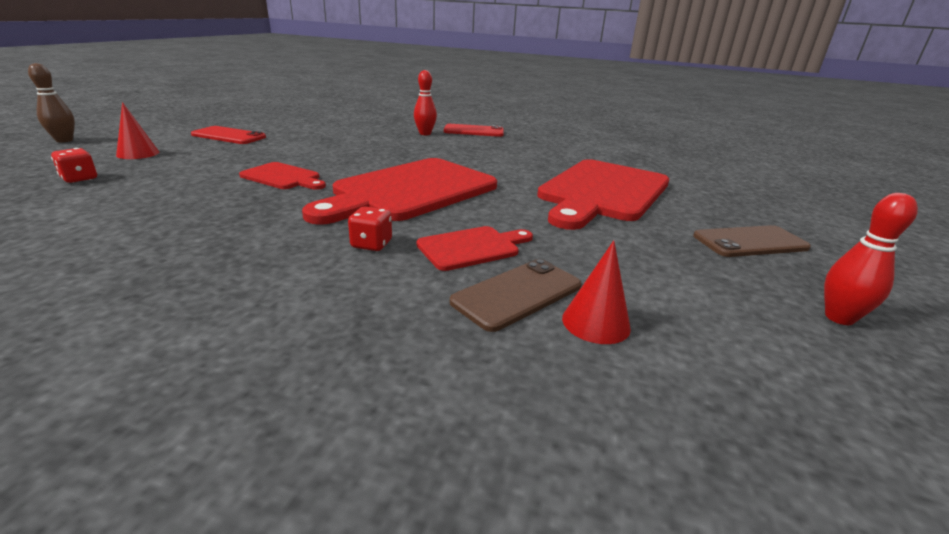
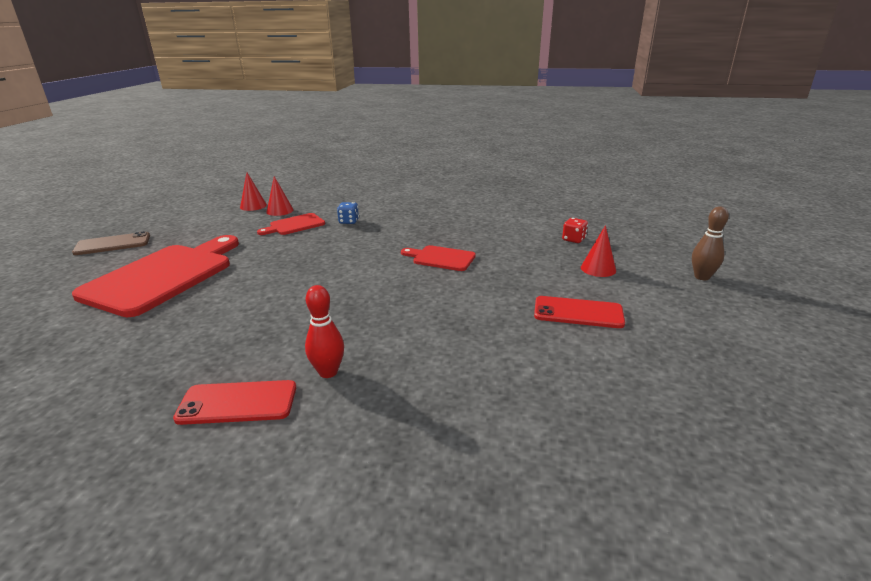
camera: 175 degrees right, 0 degrees up
(371, 244) = (349, 221): red dice -> blue dice
(410, 191) = (334, 257): red cutting board -> none
(517, 294) = (280, 211): brown phone -> red cone
(839, 318) = (142, 215): red bowling pin -> none

